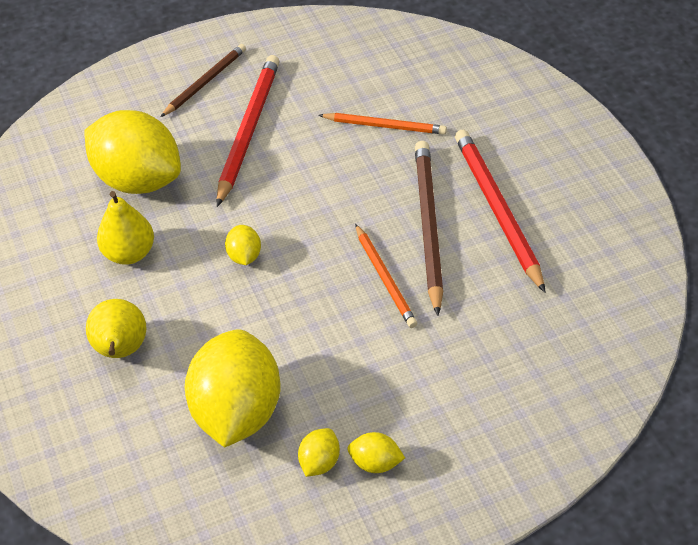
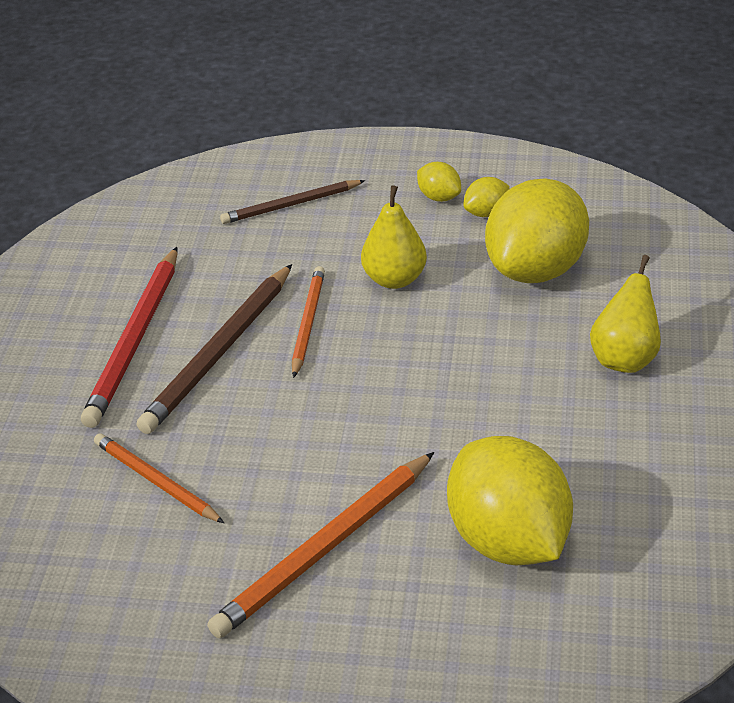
camera: 150 degrees left, 10 degrees down
(129, 253) = (567, 453): yellow pear -> yellow pear (394, 279)
(205, 82) = (330, 653): brown pencil -> brown pencil (291, 205)
(244, 256) = (436, 399): yellow lemon -> none
(248, 130) = (325, 549): red pencil -> orange pencil

